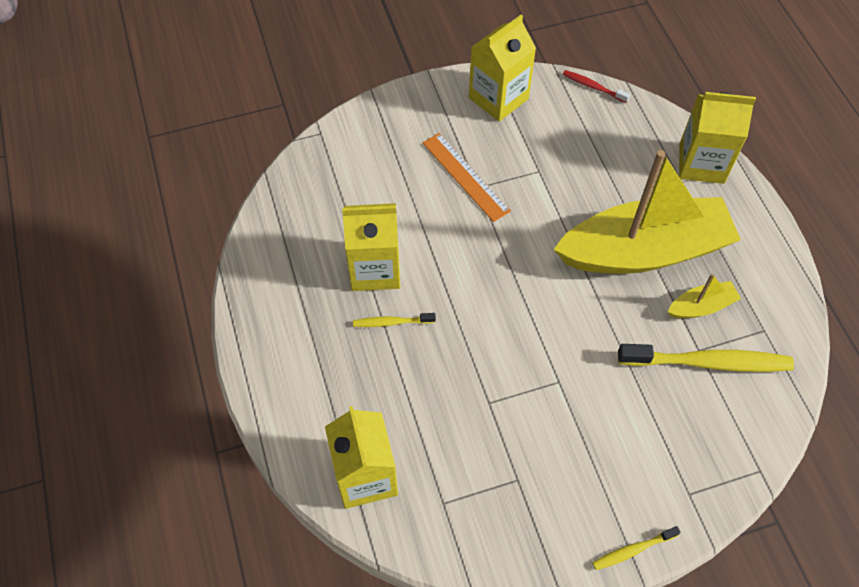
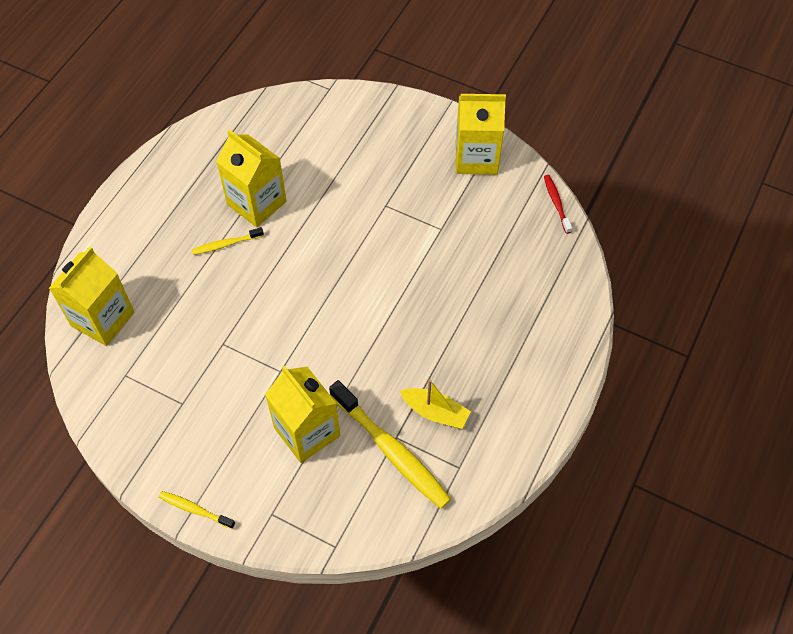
camera: 45 degrees right, 0 degrees up
(392, 322) = (226, 244): yellow toothbrush -> yellow toothbrush turned 60 degrees counterclockwise
(465, 176) = (387, 192): orange ruler -> none
(644, 251) = (444, 342): yellow boat -> none
(701, 163) = (567, 321): yellow carton -> yellow carton (307, 432)

